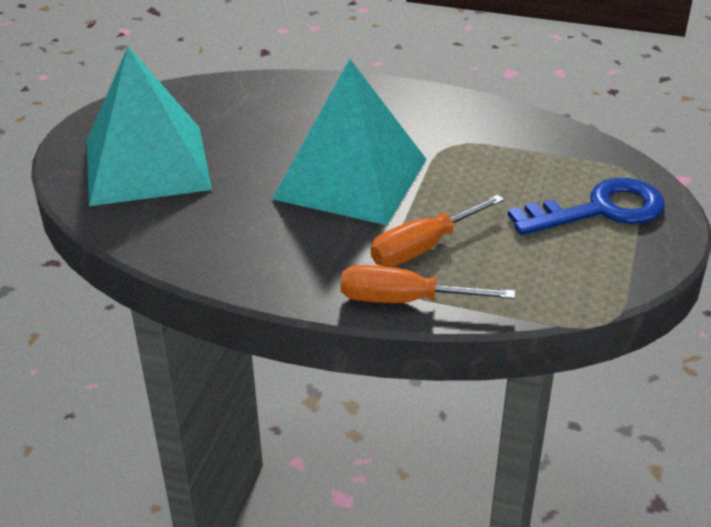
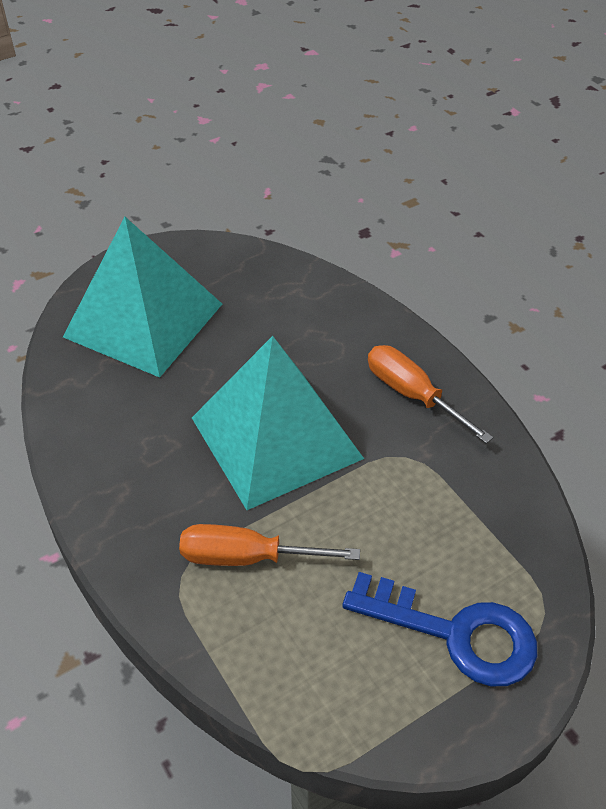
camera: 40 degrees right, 10 degrees up
(404, 300) = (167, 603): orange screwdriver -> orange screwdriver (412, 395)

